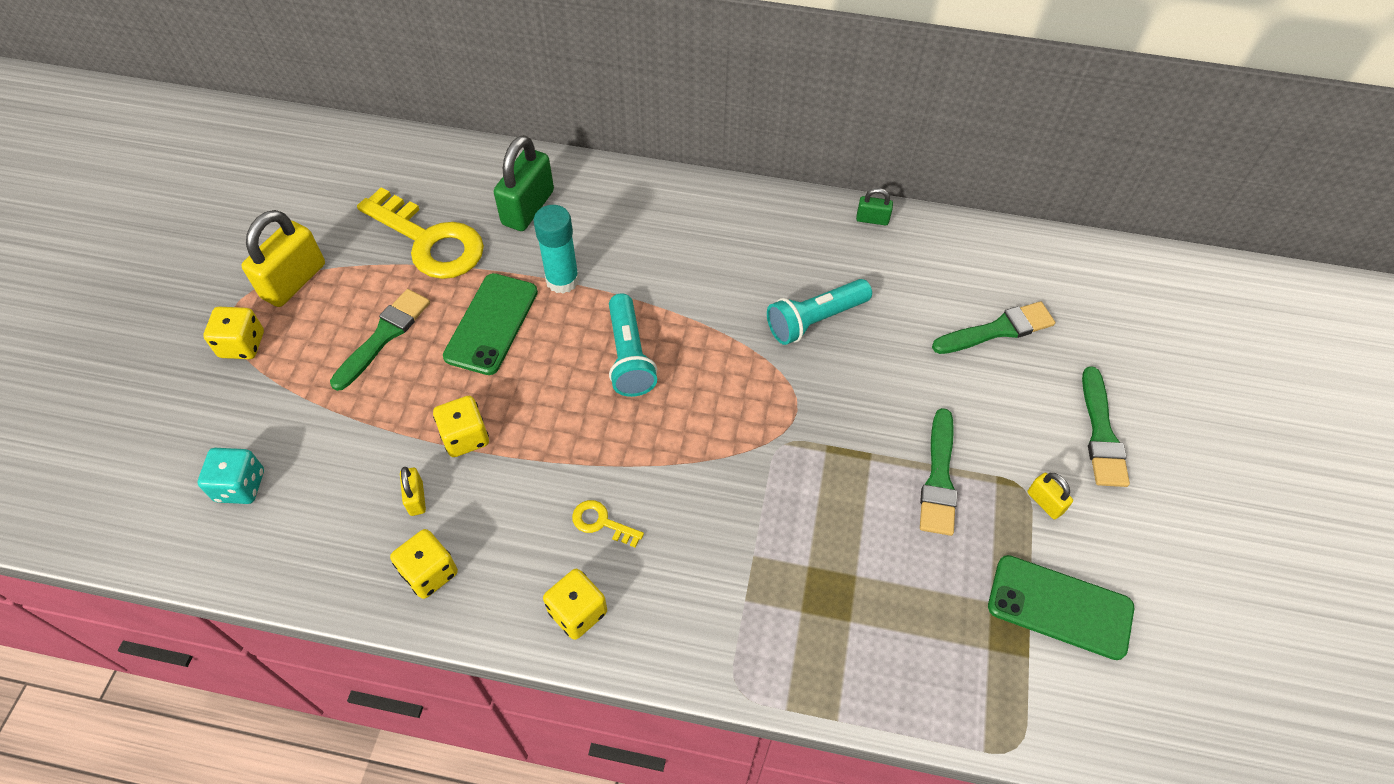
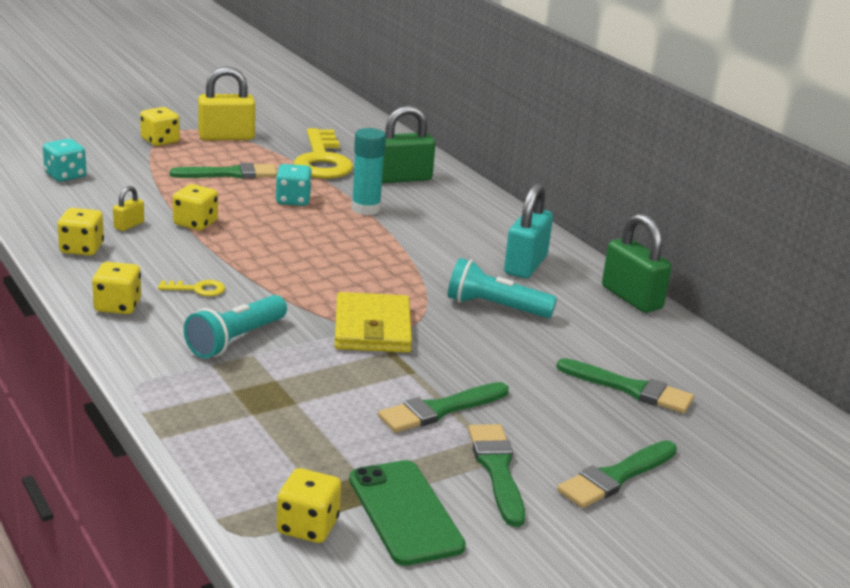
camera: 45 degrees right, 30 degrees down
(492, 324) = (293, 200): green phone -> turquoise dice
(601, 522) = (198, 289): yellow key -> yellow key turned 105 degrees clockwise
(629, 356) = (344, 252): turquoise flashlight -> turquoise flashlight (236, 340)
(764, 245) = (525, 265): none -> turquoise padlock
(780, 433) = (372, 328): none -> yellow wallet
(872, 219) = (631, 298): green padlock -> green padlock, size x2.04
(1036, 690) = (308, 526): none -> yellow dice
(1045, 502) = (497, 470): yellow padlock -> green brush

